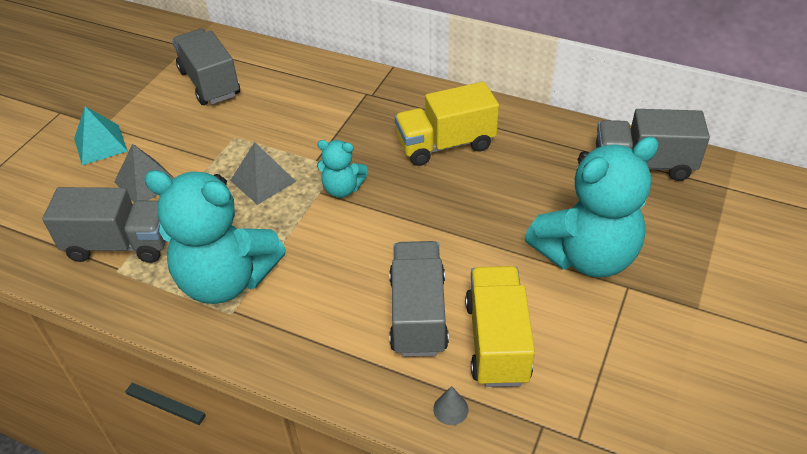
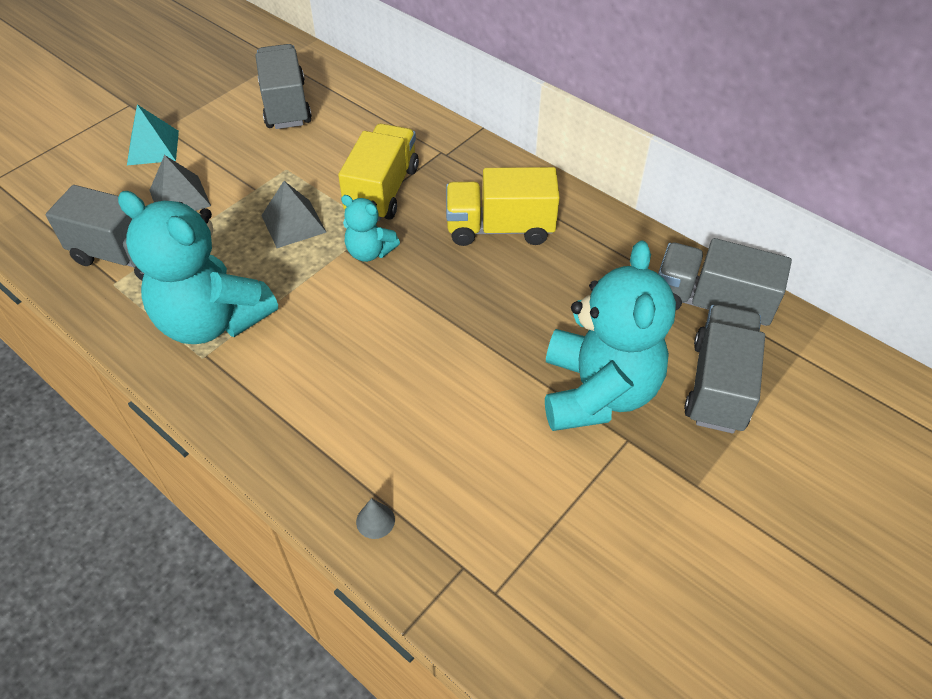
camera: 15 degrees right, 5 degrees up
(418, 314) = (387, 408): grey truck -> grey truck (718, 385)
(497, 341) = (456, 461): yellow truck -> yellow truck (382, 191)
(586, 255) = (597, 392): turquoise teddy bear -> turquoise teddy bear turned 75 degrees counterclockwise

